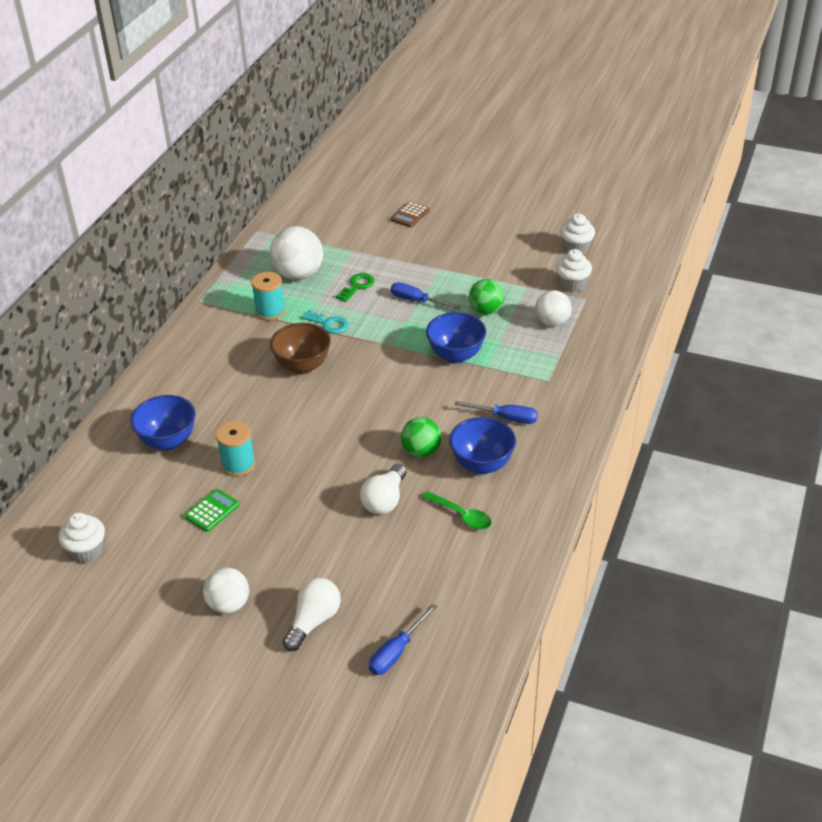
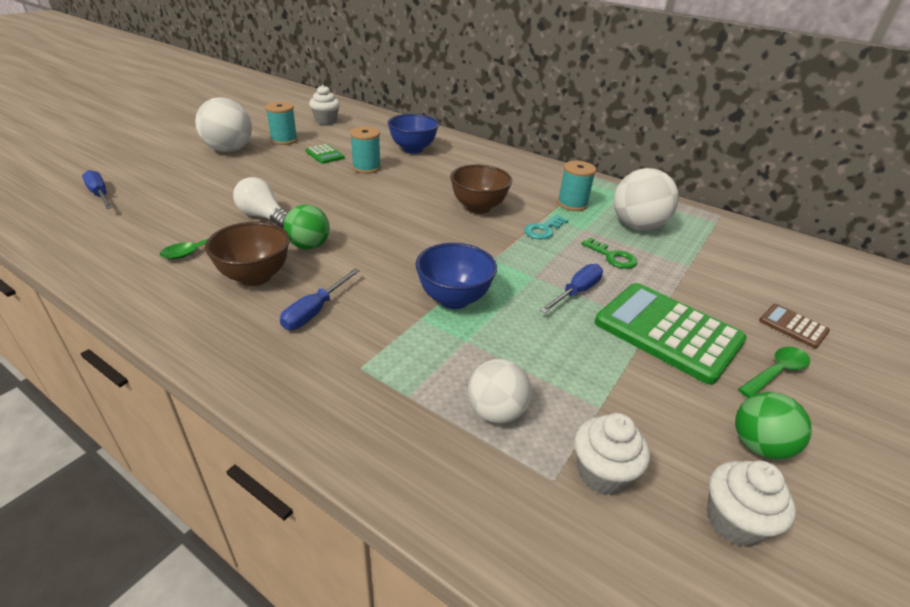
camera: 100 degrees right, 5 degrees down
(176, 566) = (284, 140): none -> turquoise spool
(229, 604) = (229, 150): white ball -> white ball, size x1.55
(314, 621) = (175, 172): white light bulb -> none
(443, 262) = (667, 332): none -> green calculator
(461, 226) = (776, 372): none -> green spoon
(482, 465) = (255, 277): blue bowl -> brown bowl
(486, 310) = (543, 346): green ball -> green ball (759, 445)

